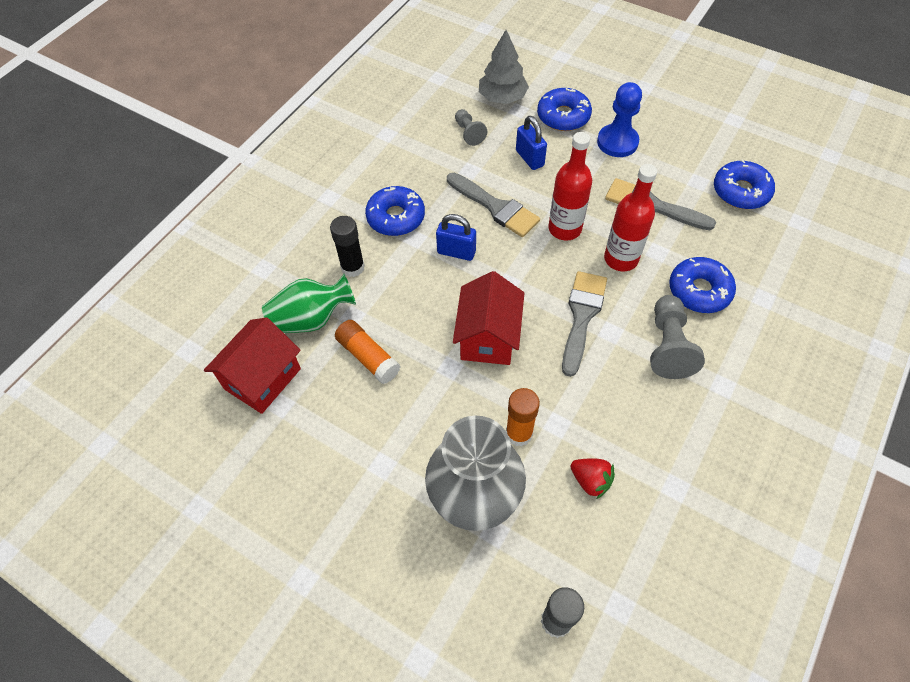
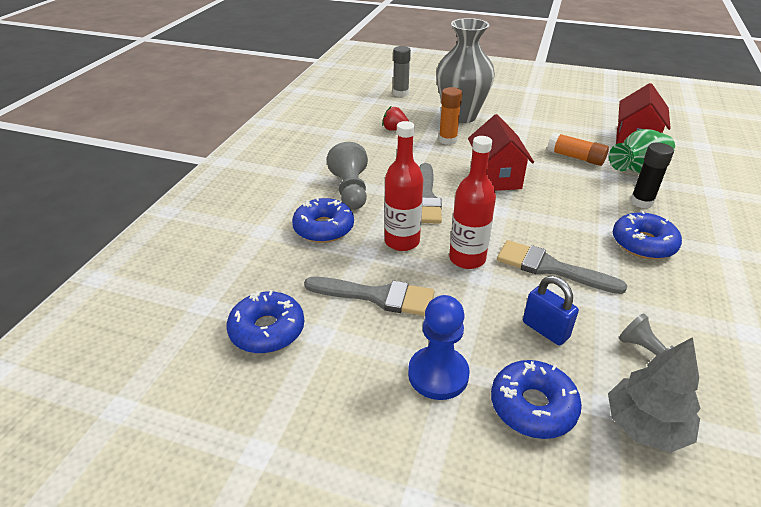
camera: 165 degrees right, 20 degrees down
(456, 252) = (561, 225): blue padlock -> none

